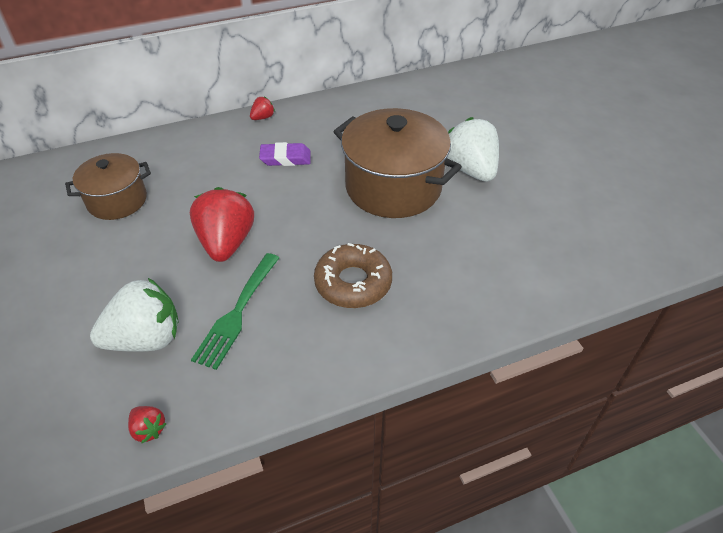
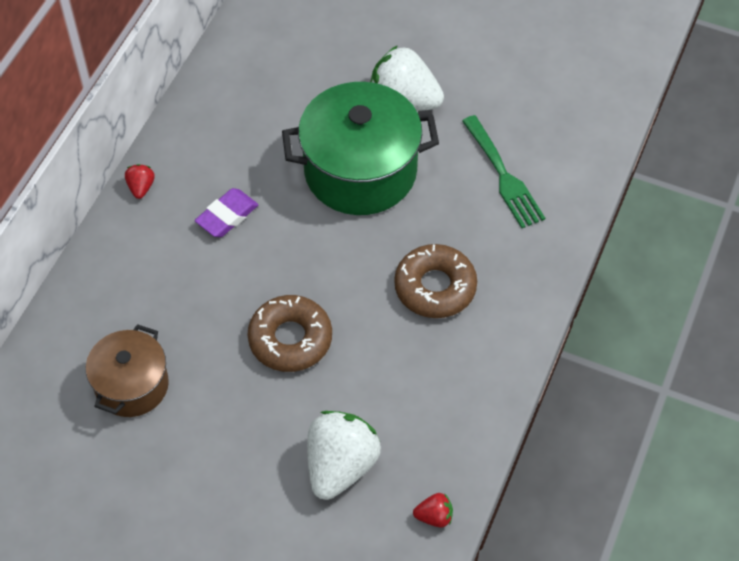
camera: 45 degrees left, 10 degrees up
(226, 243) = (290, 339): red strawberry -> brown donut
(237, 313) = (381, 387): green fork -> green fork (503, 176)
(393, 187) = (360, 171): brown pot -> green pot

